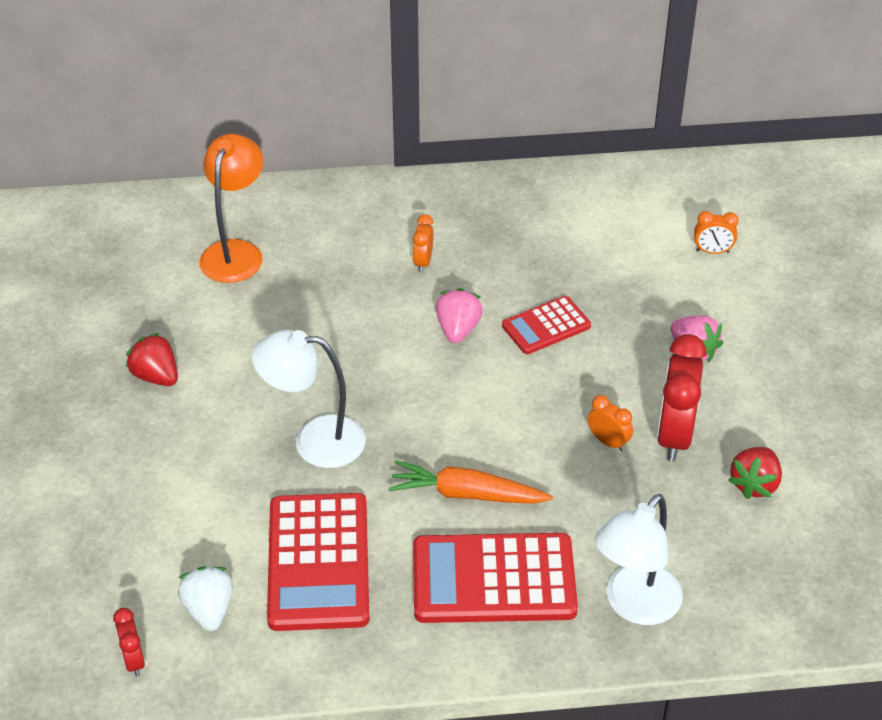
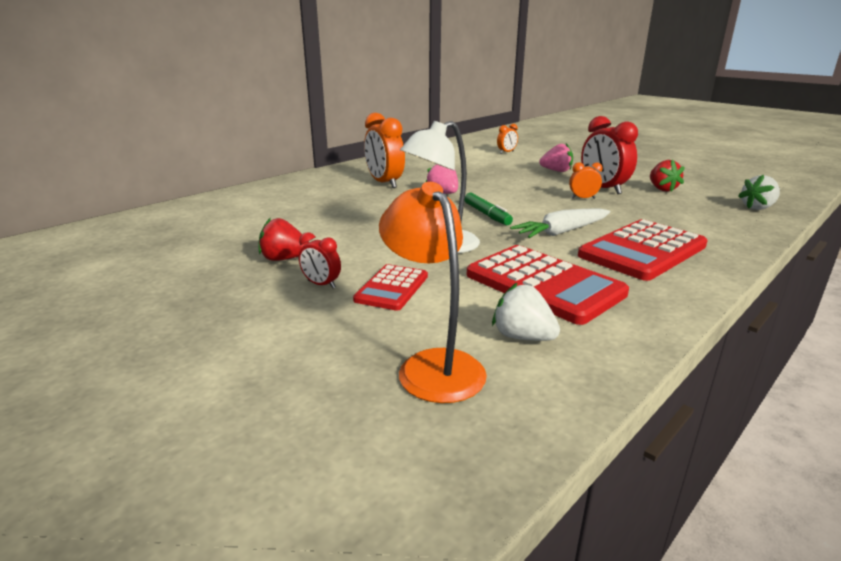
camera: 40 degrees left, 20 degrees down
(133, 660) = (523, 394): red clock -> red clock (321, 284)
(236, 252) = (264, 207): orange lamp -> orange lamp (433, 365)
(423, 262) = (384, 183): orange clock -> orange clock, size x1.99
(439, 409) = (487, 215): none -> green marker
(467, 494) = (562, 232): orange carrot -> white carrot
(546, 326) = (482, 182): red calculator -> red calculator (392, 288)
(634, 606) = (715, 233): white lamp -> none
(796, 601) = (757, 208): none -> white strawberry

